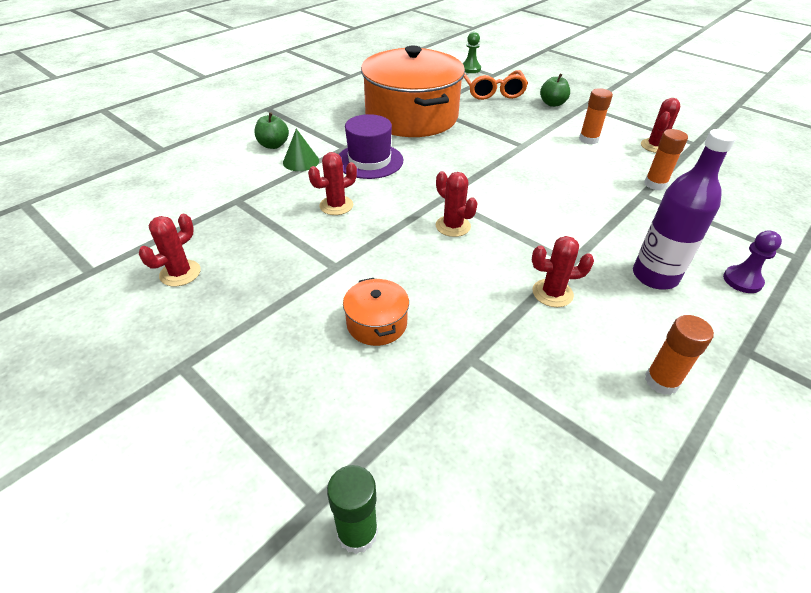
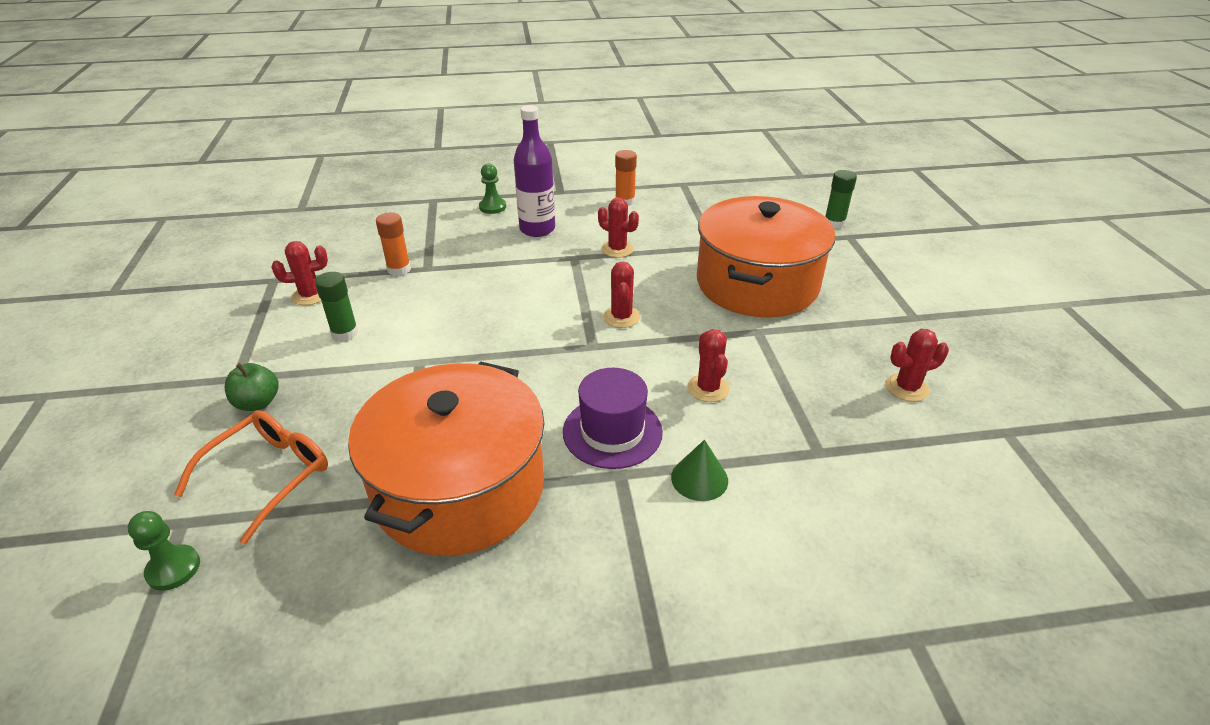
camera: 140 degrees left, 5 degrees down
(273, 145) = (716, 538): green apple -> none
(336, 205) = (708, 388): red cactus -> red cactus turned 75 degrees clockwise
(376, 323) = (757, 284): orange pot -> orange pot, size x2.49
(588, 139) = (345, 333): orange glue stick -> green glue stick
(742, 280) = (492, 207): purple pawn -> green pawn

